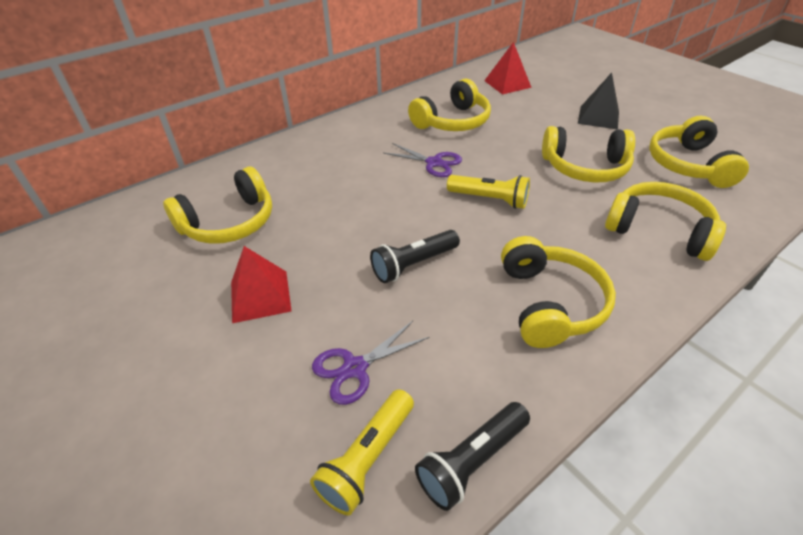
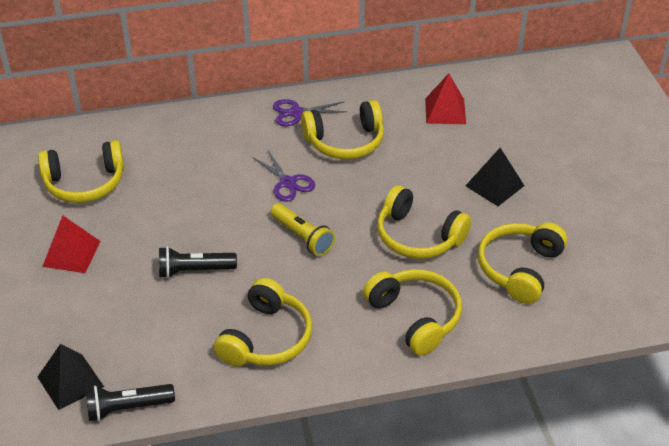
camera: 25 degrees right, 0 degrees up
(355, 368) = (99, 328): purple scissors -> purple scissors (296, 113)
(368, 458) = (70, 381): yellow flashlight -> black pyramid

